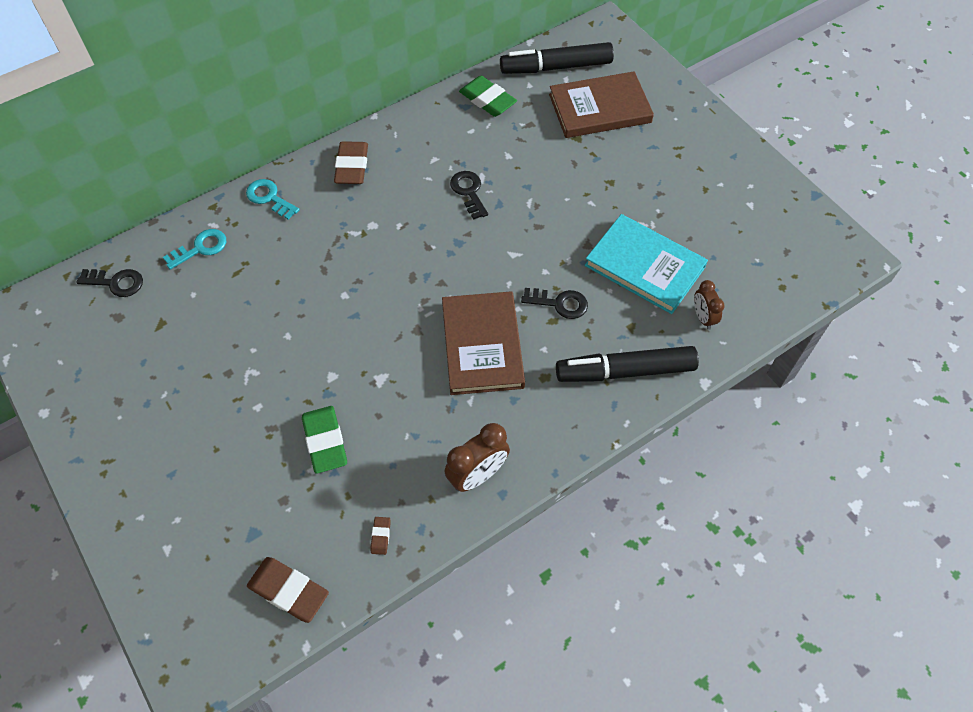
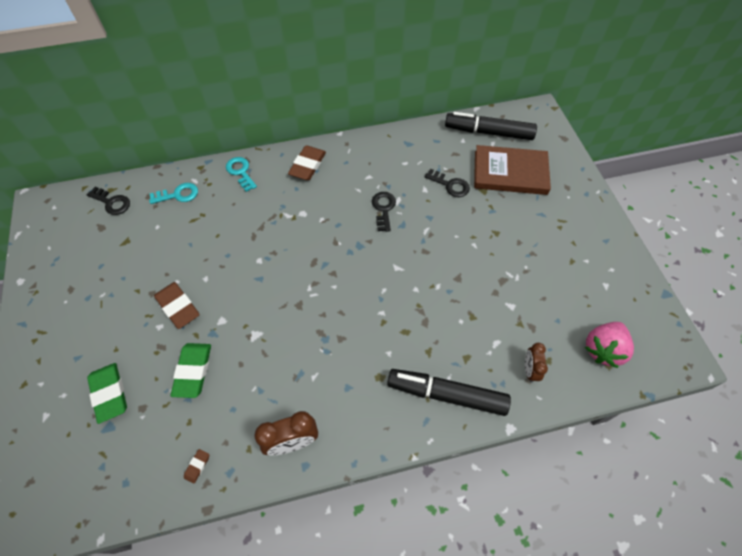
camera: 20 degrees right, 0 degrees up
(289, 591) = (110, 485): brown eraser -> brown eraser (178, 307)
(482, 345) = (342, 334): brown book -> none
(487, 100) = (427, 143): green eraser -> green eraser (109, 393)
(559, 303) = (416, 319): black key -> black key (450, 185)
(645, 266) = (497, 310): turquoise book -> none
(770, 272) = (603, 349): none -> pink strawberry

